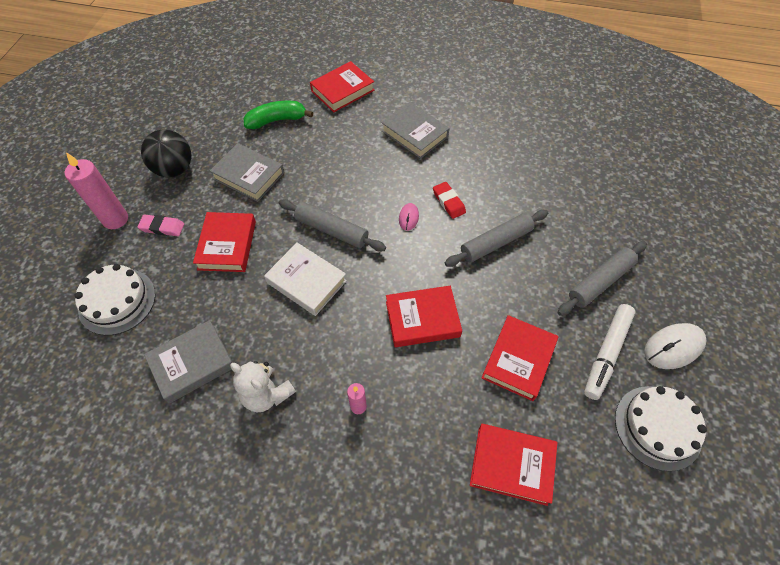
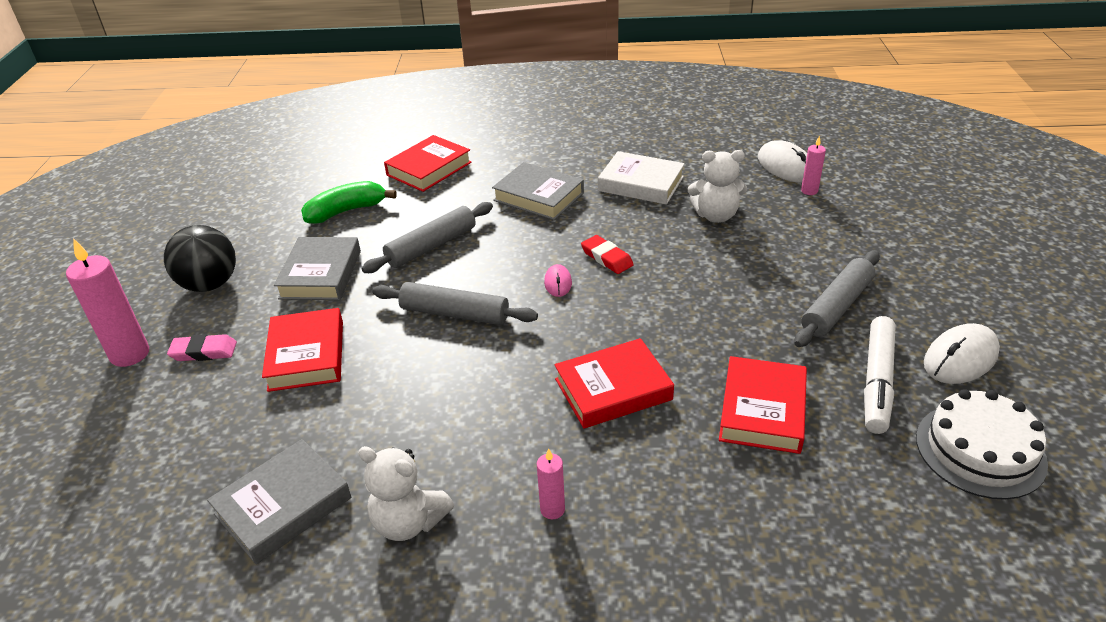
camera: 10 degrees left, 20 degrees down
(117, 301) = (148, 451): white cake -> none
(249, 176) = (321, 274): grey book -> grey book turned 75 degrees clockwise
(306, 282) = (434, 376): white book -> white book (641, 184)
(496, 243) = (684, 289): grey rolling pin -> grey rolling pin (431, 246)
(512, 465) = (800, 536): red book -> none
(538, 178) = (716, 216): none -> white teddy bear
(606, 140) = (785, 166): none -> white mouse
(616, 168) = (809, 191): none -> pink candle

